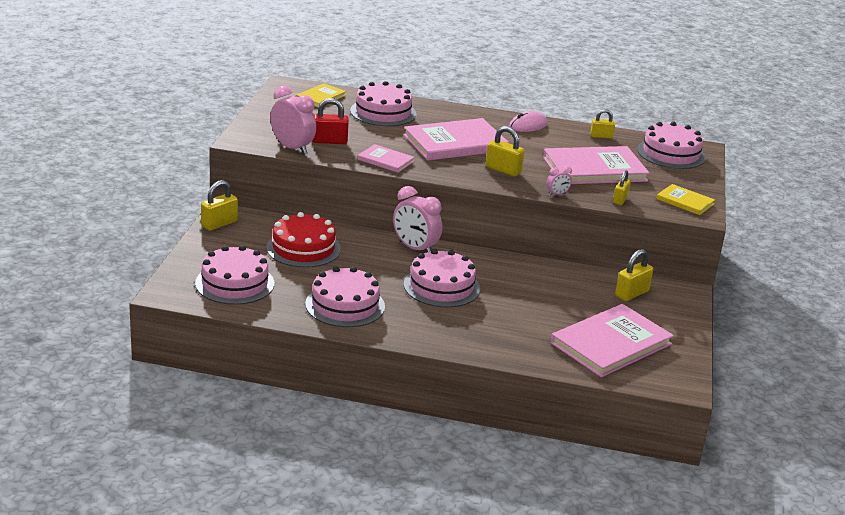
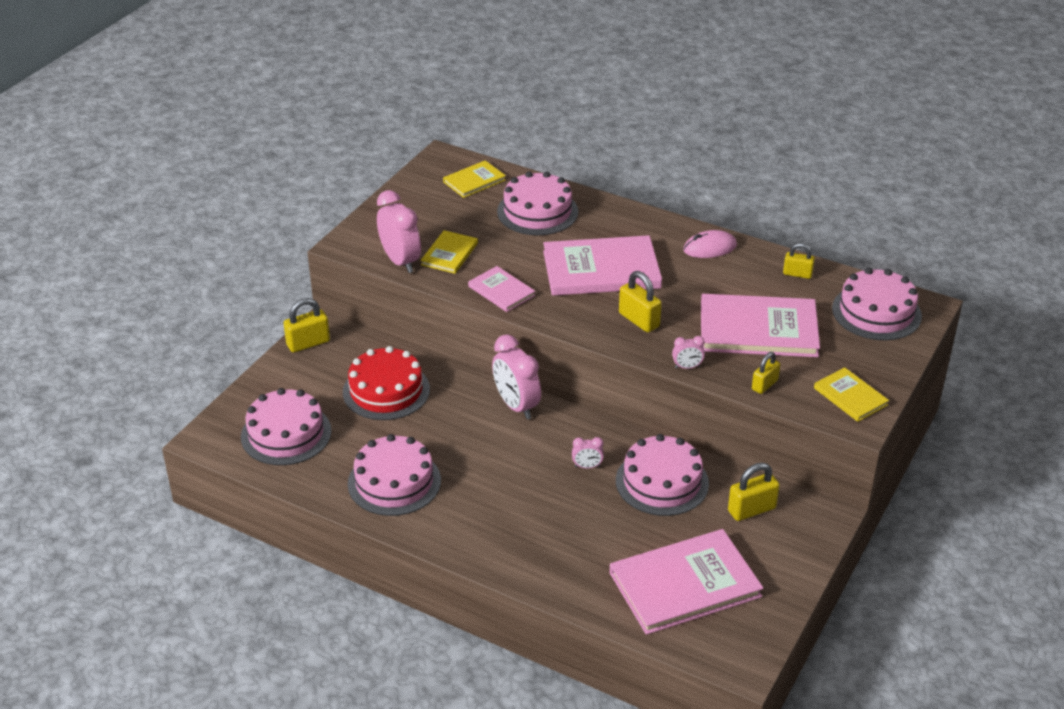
camera: 20 degrees right, 10 degrees up
(329, 141) = (449, 254): red padlock -> yellow book
(441, 286) = (520, 468): pink cake -> pink cake (662, 482)
(493, 280) = (587, 466): none -> pink clock

